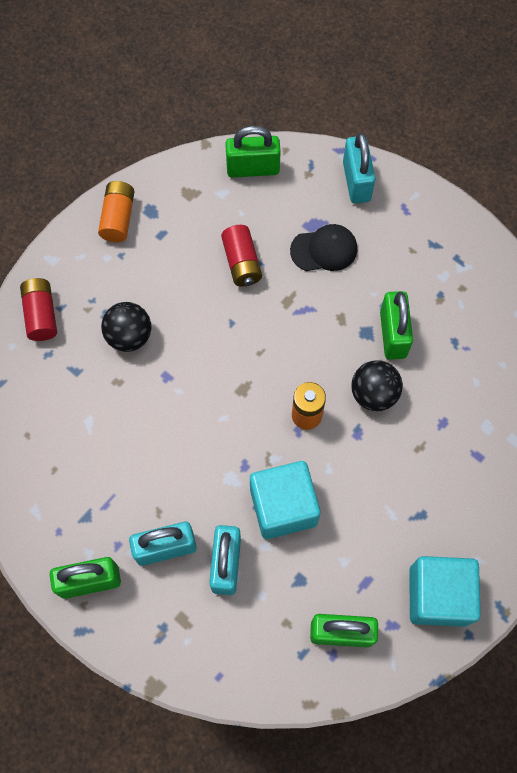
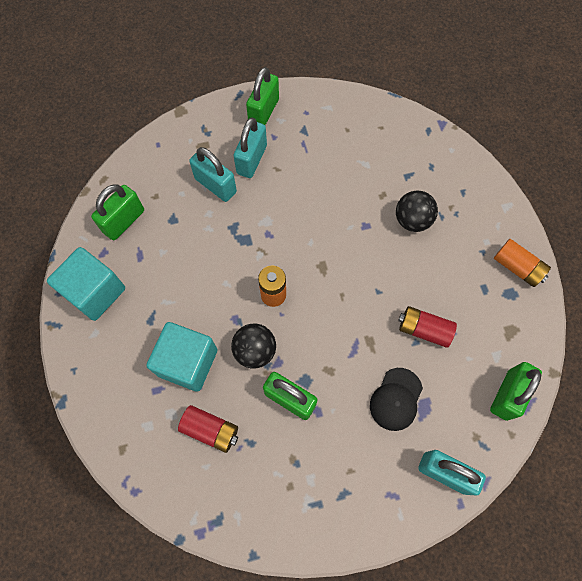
camera: 125 degrees right, 0 degrees up
(41, 315) = (464, 177): red battery -> red battery (210, 430)
(283, 506) = (224, 239): turquoise cube -> turquoise cube (187, 362)

